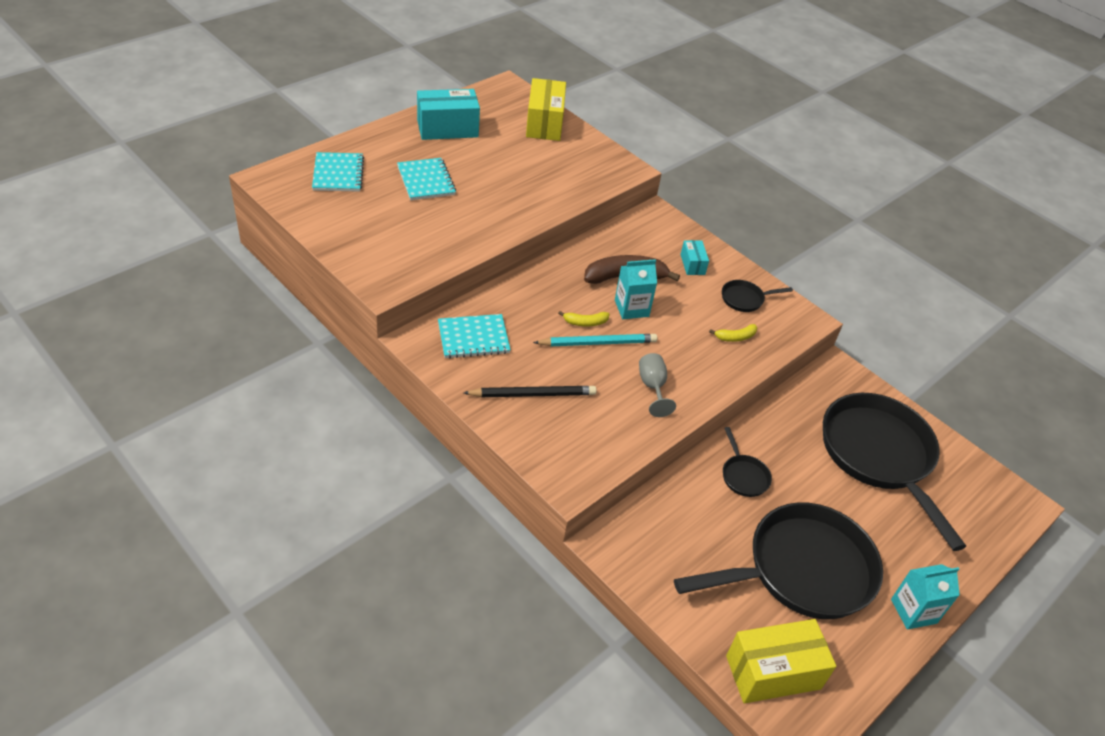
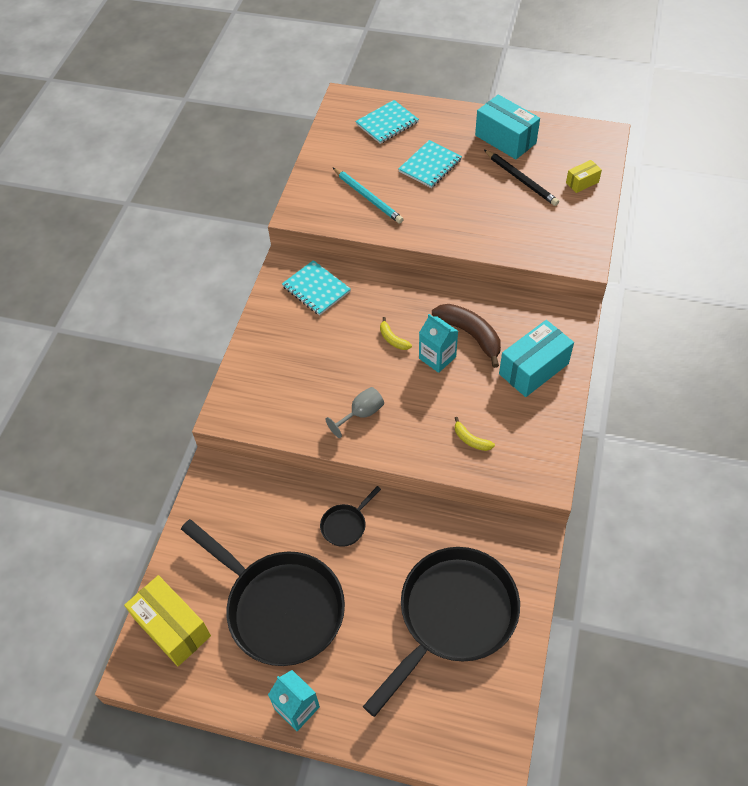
camera: 65 degrees right, 10 degrees up
(532, 394) = (291, 350): black pencil -> black pencil (521, 179)
(544, 123) = (582, 182): yellow box -> yellow box, size x0.51
(597, 343) = (378, 357): turquoise pencil -> turquoise pencil (368, 197)
(692, 264) = (533, 369): turquoise box -> turquoise box, size x1.96
(745, 299) = (527, 424): black pan -> none

